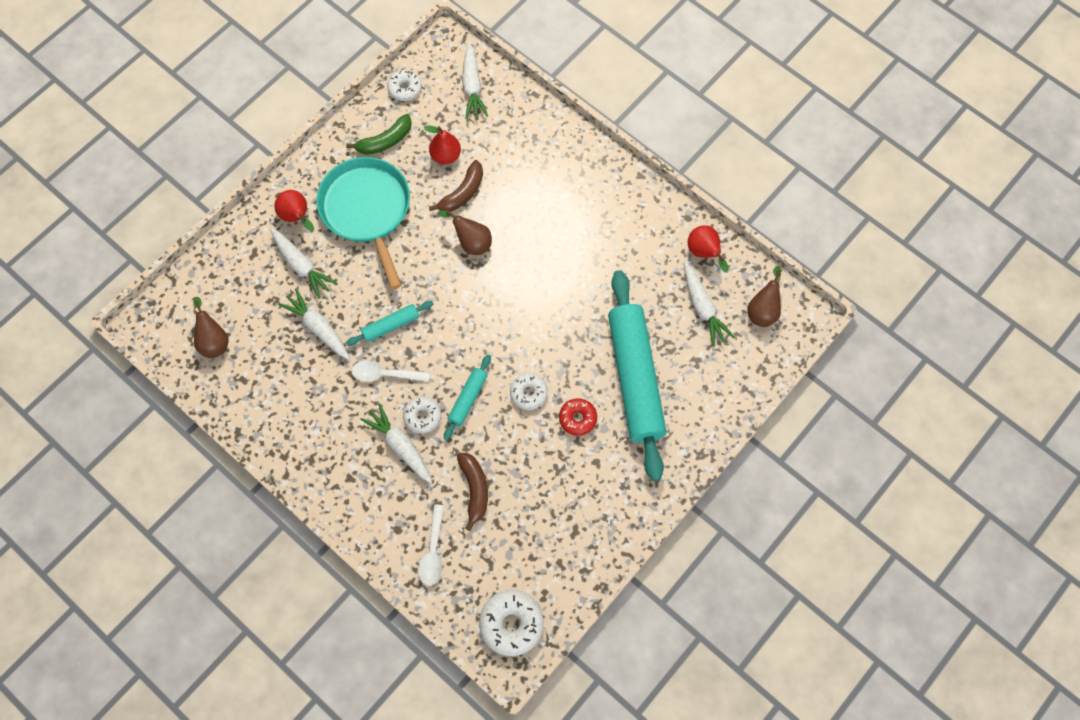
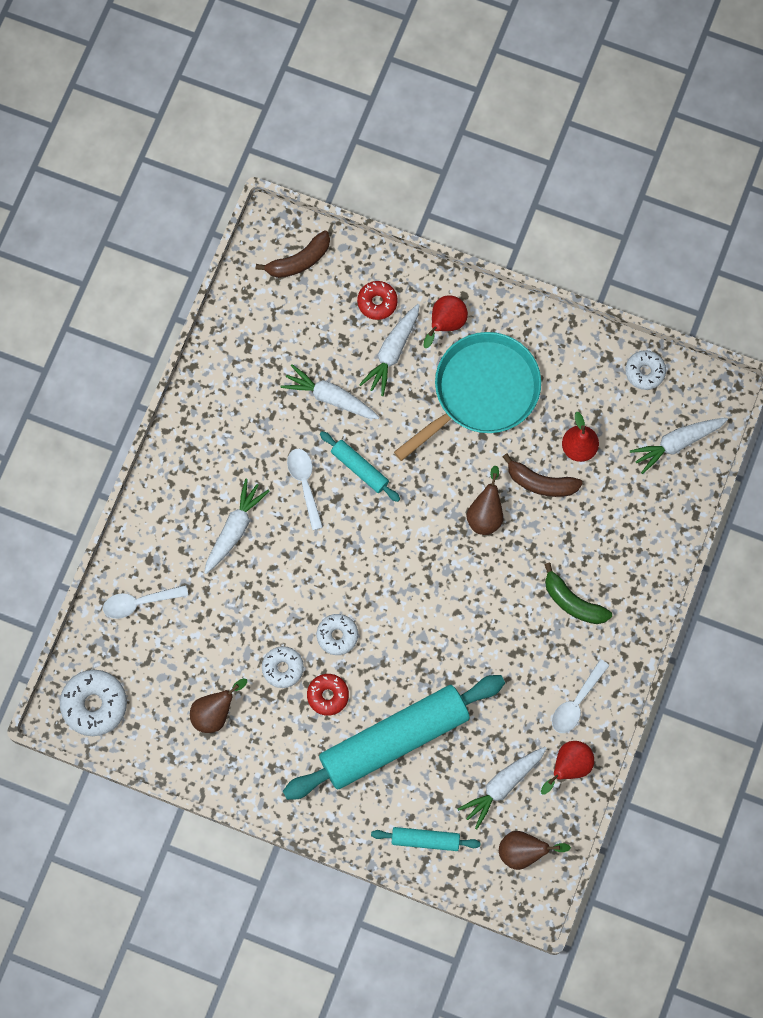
camera: 70 degrees right, 5 degrees up
(214, 341) = (278, 302): brown pear -> brown pear (215, 713)
(253, 262) = (377, 302): none -> red donut
(318, 328) = (330, 397): white carrot -> white carrot turned 90 degrees counterclockwise
(385, 141) = (571, 377): green banana -> green banana (573, 602)
(422, 416) = (273, 538): white donut -> white donut (283, 668)
(468, 399) = (308, 577): turquoise rolling pin -> turquoise rolling pin (425, 840)
(474, 489) = (216, 619): brown banana -> brown banana (299, 261)
(653, 229) = (576, 702): none -> white spoon

